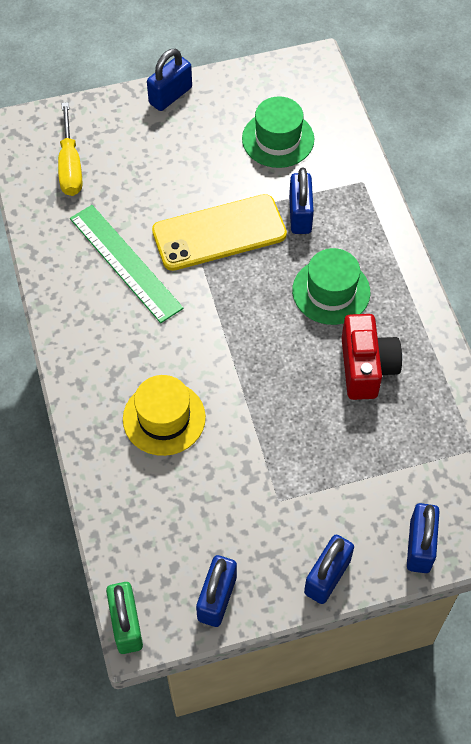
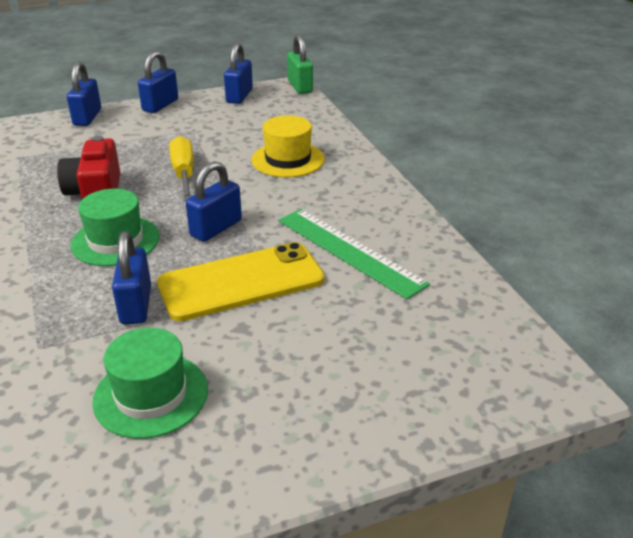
camera: 175 degrees right, 25 degrees down
(70, 165) = (454, 341): yellow screwdriver -> yellow screwdriver (184, 174)
(170, 95) = (329, 454): blue padlock -> blue padlock (216, 228)

